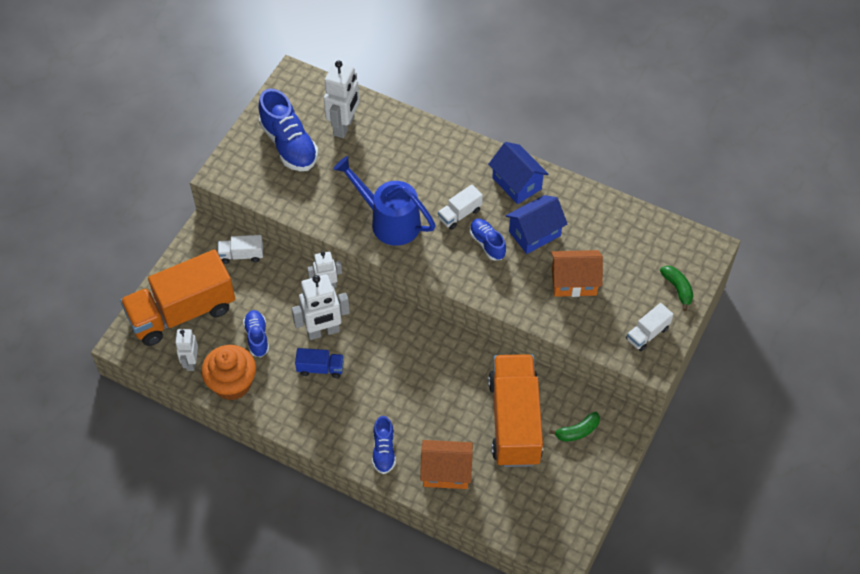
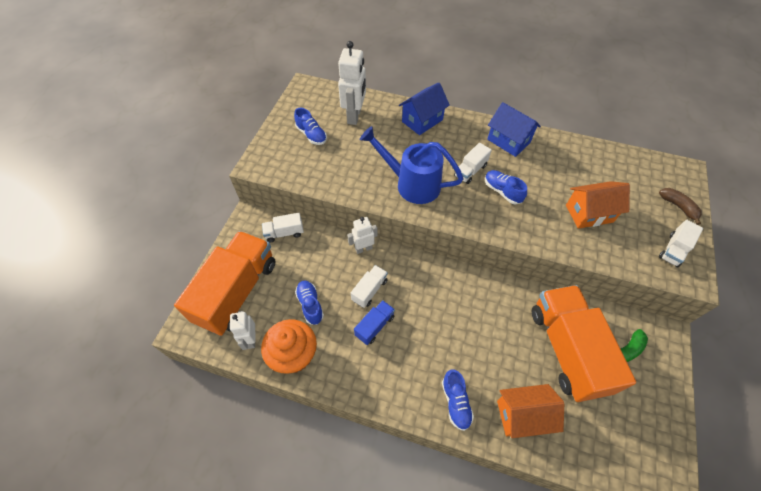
camera: 10 degrees left, 0 degrees up
(182, 312) = (237, 292): orange truck -> orange truck turned 150 degrees clockwise
(289, 145) = (311, 135): blue shoe -> blue shoe, size x0.57
(320, 368) = (375, 326): blue truck -> blue truck turned 45 degrees counterclockwise
(323, 331) = (369, 290): white robot -> white truck
(534, 233) = (539, 178): blue house -> blue house (422, 121)
(677, 288) = (678, 207): green banana -> brown banana

